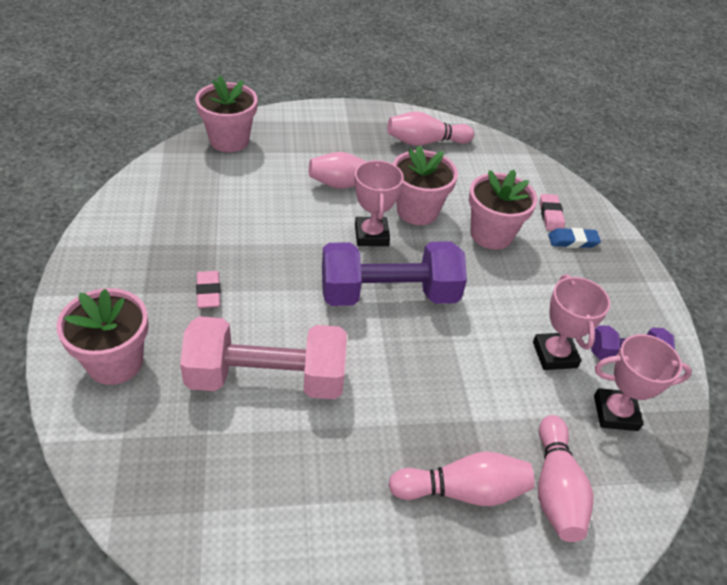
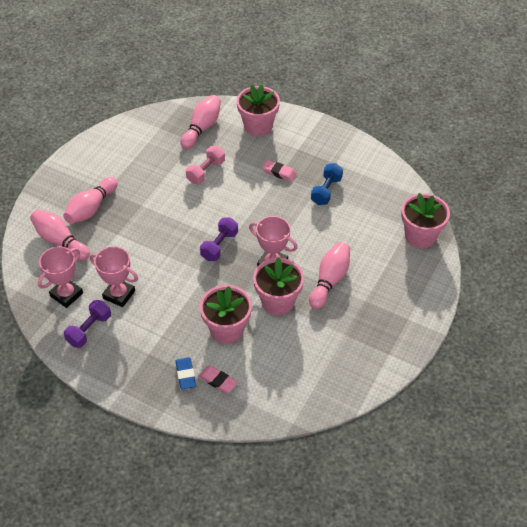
camera: 130 degrees right, 5 degrees up
(211, 234) = (326, 191): none -> blue dumbbell
(267, 379) = (206, 171): pink dumbbell -> pink dumbbell, size x0.53
(389, 294) = (219, 246): purple dumbbell -> purple dumbbell, size x0.53
(425, 142) = (351, 355): pink bowling pin -> pink bowling pin (202, 128)
(572, 241) = (185, 375): blue eraser -> blue eraser turned 45 degrees counterclockwise

